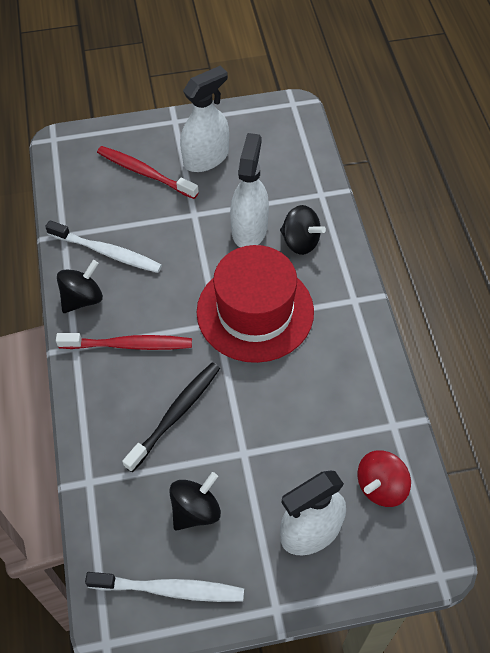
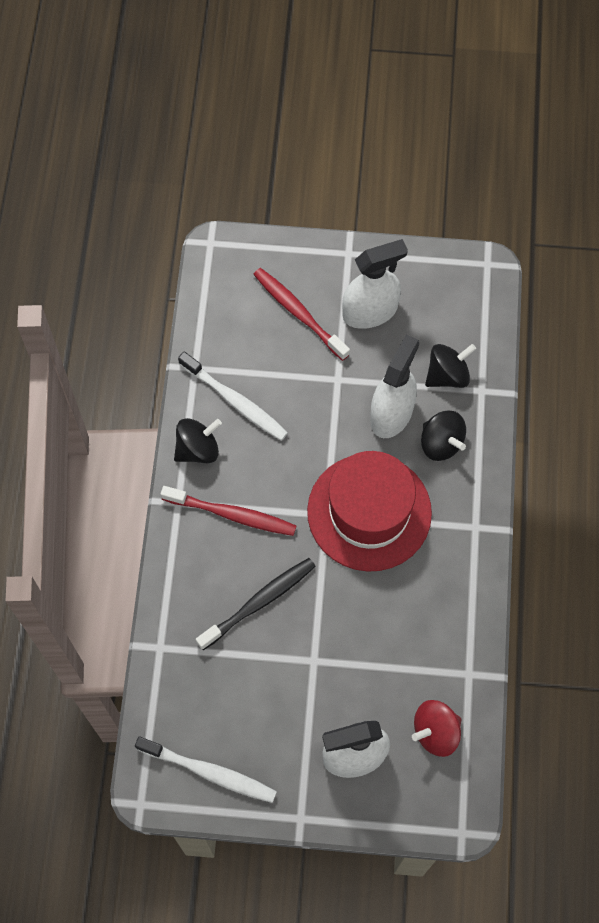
camera: 15 degrees right, 10 degrees up
(196, 510) = (253, 704): black spinning top -> black spinning top (447, 375)

